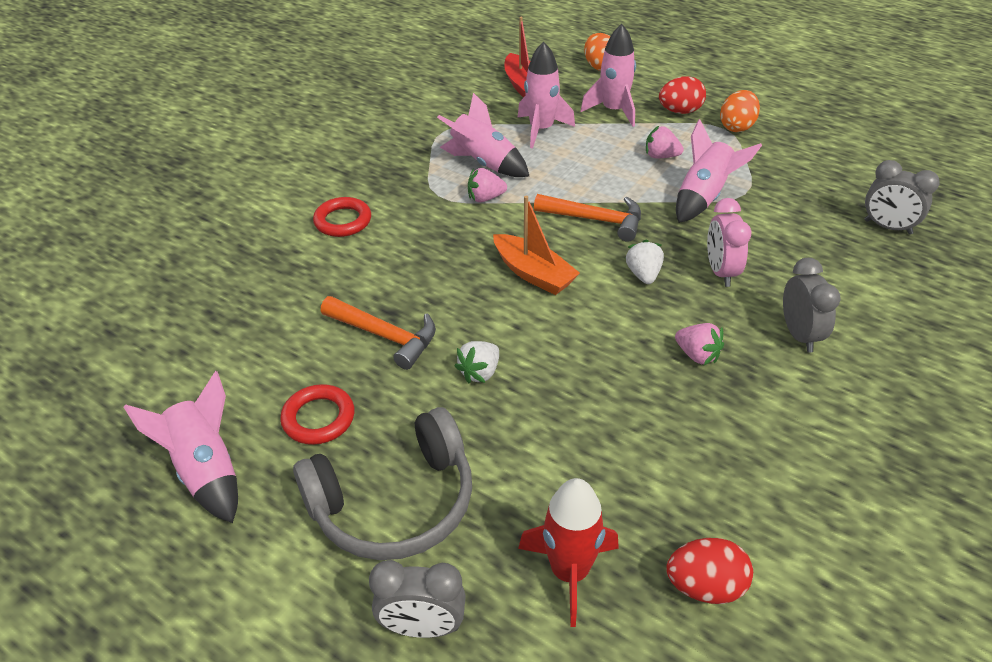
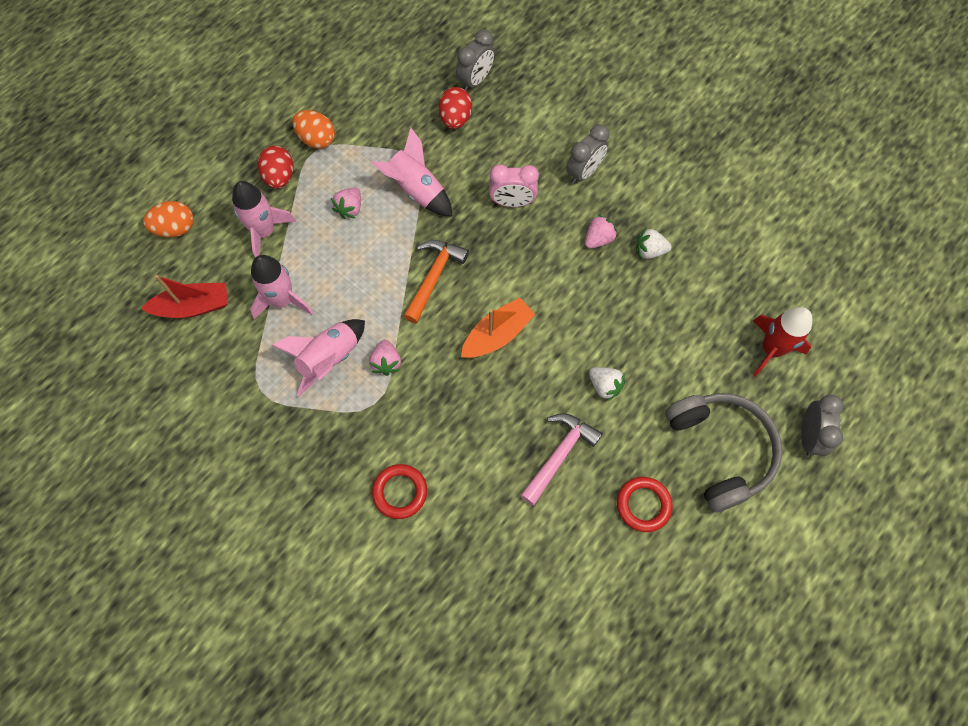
camera: 85 degrees left, 25 degrees up
(206, 470) = (689, 586): pink rocket -> none
(385, 336) = (559, 454): orange hammer -> pink hammer
(643, 274) = (508, 255): white strawberry -> white strawberry (649, 251)
(705, 586) = (779, 279): red egg -> red egg (455, 119)
(799, 335) = (584, 172): grey clock -> grey clock turned 135 degrees clockwise

